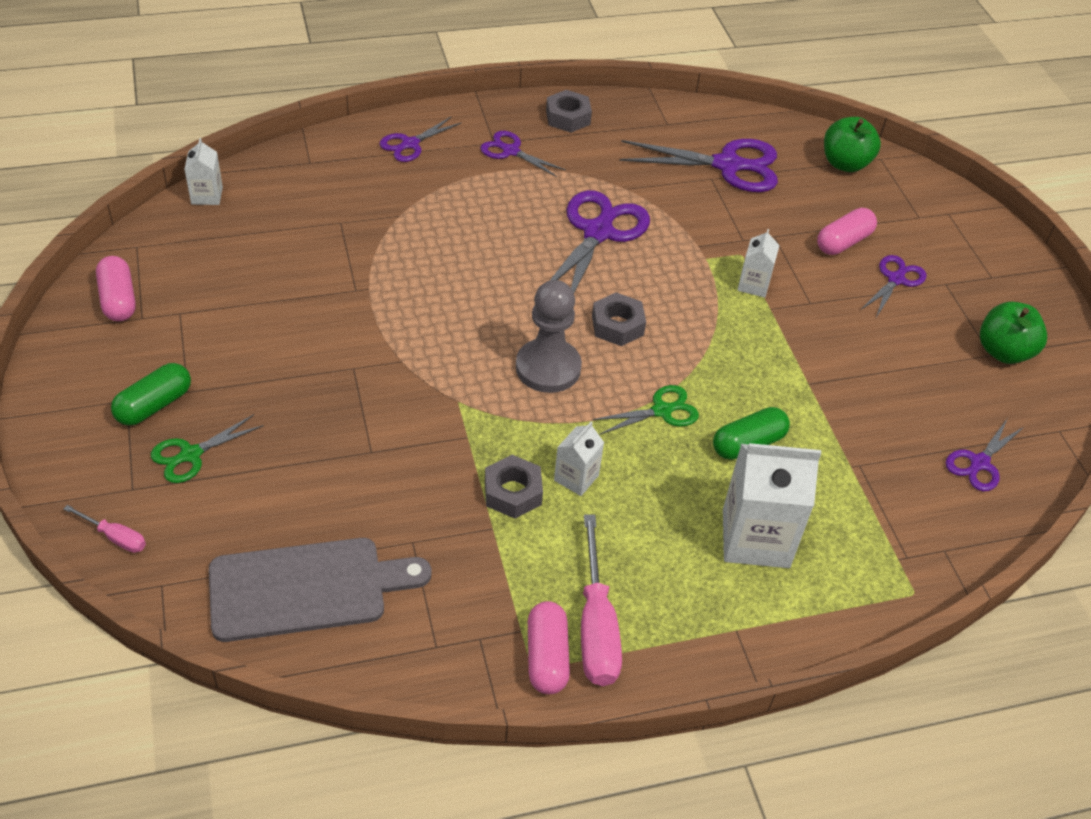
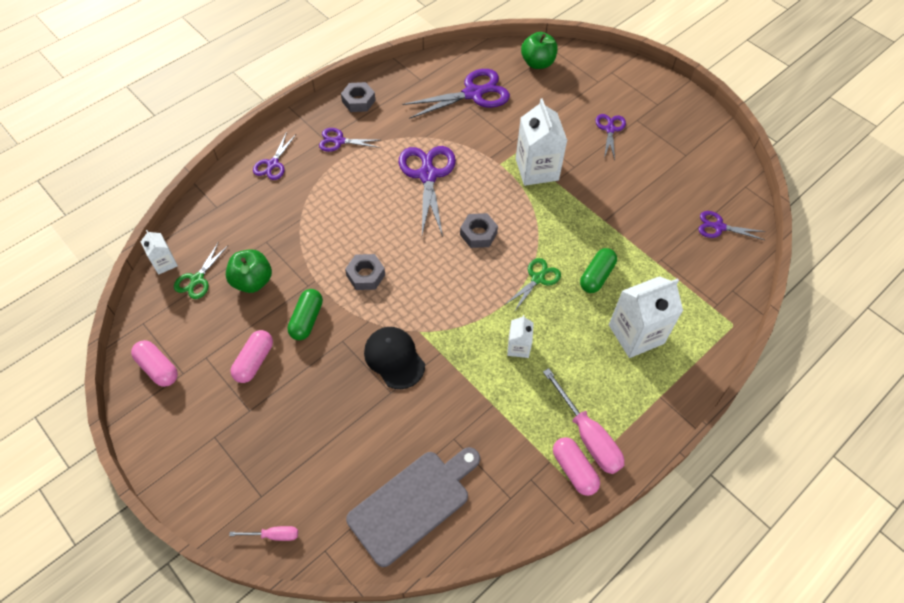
camera: 25 degrees left, 10 degrees up
(154, 405) = (235, 431): green capsule -> green capsule (307, 320)
(191, 455) = (282, 453): green scissors -> green scissors (197, 279)
(403, 416) = (394, 358): none -> black cap
(513, 492) = (489, 375): grey nut -> grey nut (366, 275)
(548, 368) = (457, 282): grey pawn -> none
(753, 285) = (537, 169): white carton -> white carton, size x1.94
(843, 242) = (568, 117): pink capsule -> pink capsule (254, 361)
(979, 463) = (719, 227): purple scissors -> purple scissors turned 90 degrees clockwise
(1003, 352) = (691, 150): green apple -> green apple (252, 281)

